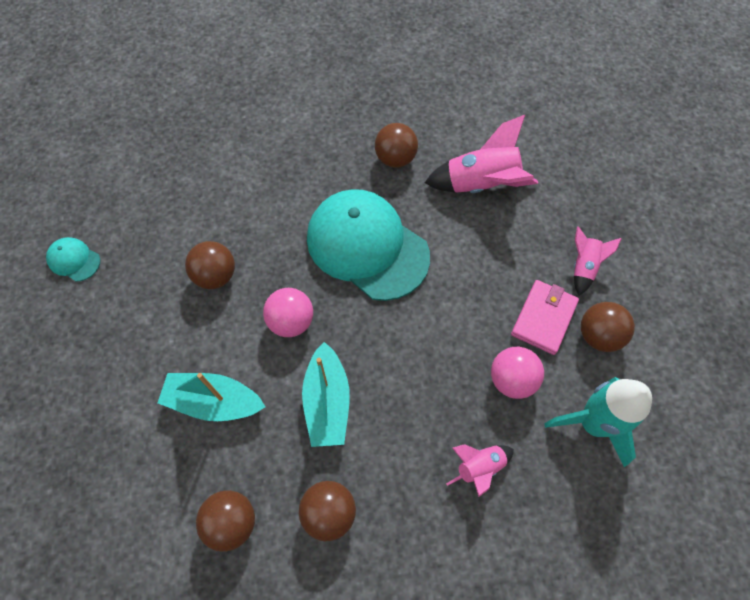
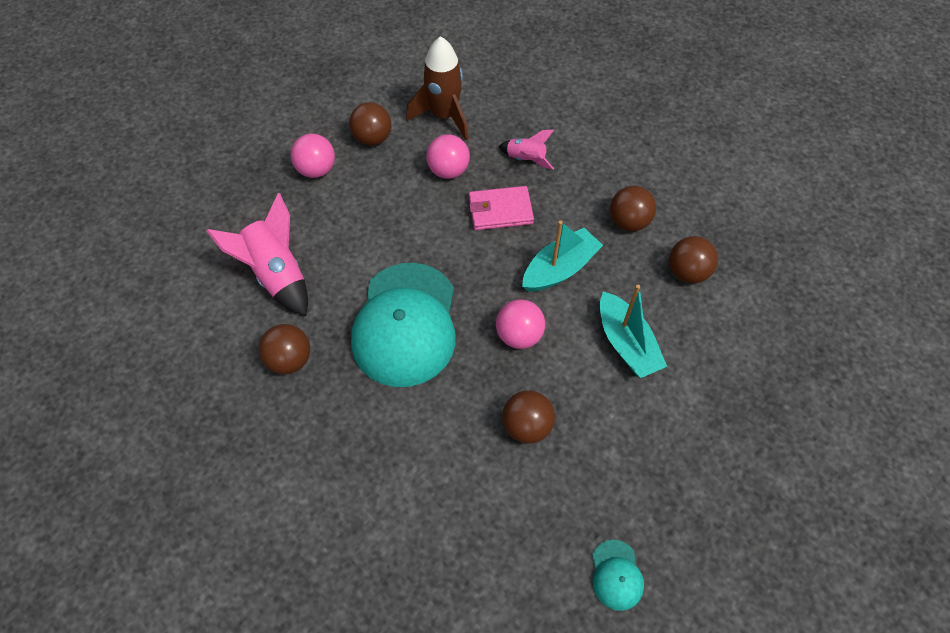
camera: 125 degrees left, 5 degrees down
(544, 318) = (382, 174): pink wallet -> pink wallet (500, 210)
(583, 267) = (316, 170): pink rocket -> pink ball
(593, 423) = (444, 116): turquoise rocket -> brown rocket

